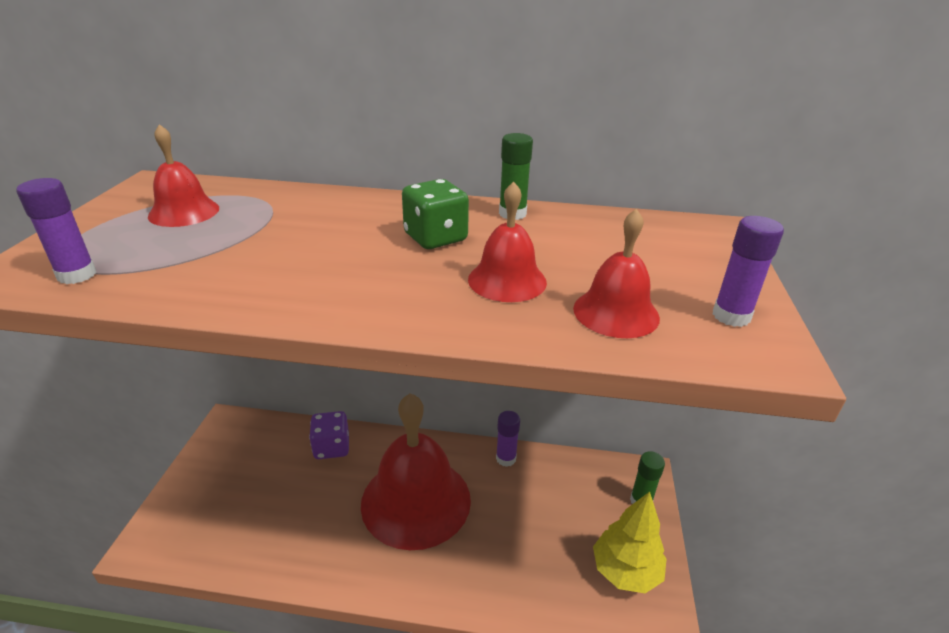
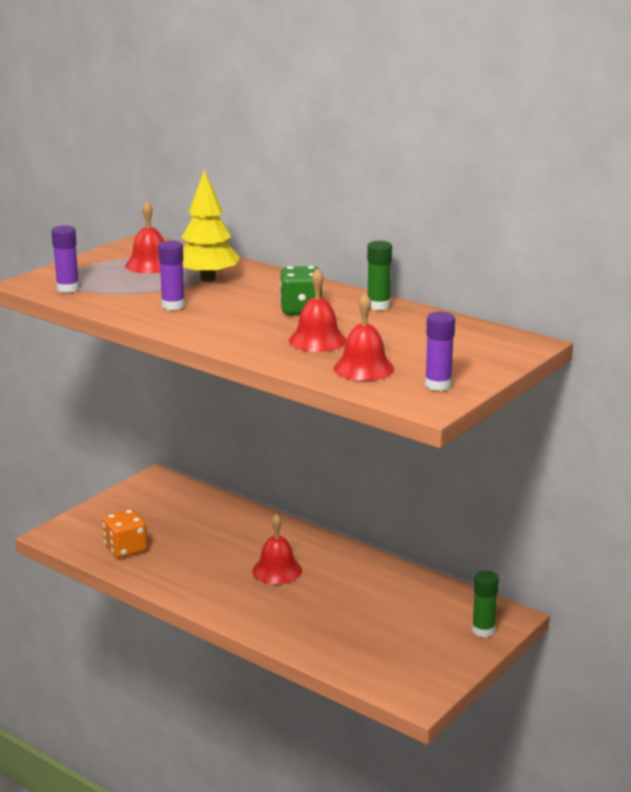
camera: 30 degrees right, 10 degrees down
(240, 535) = (126, 549): none -> orange dice
(332, 447) = (232, 518): purple dice -> none
(416, 501) = (277, 570): red bell -> red bell, size x0.47
(506, 458) = (382, 568): purple glue stick -> purple glue stick (173, 306)
(625, 571) = (418, 663): yellow tree -> yellow tree (208, 279)

